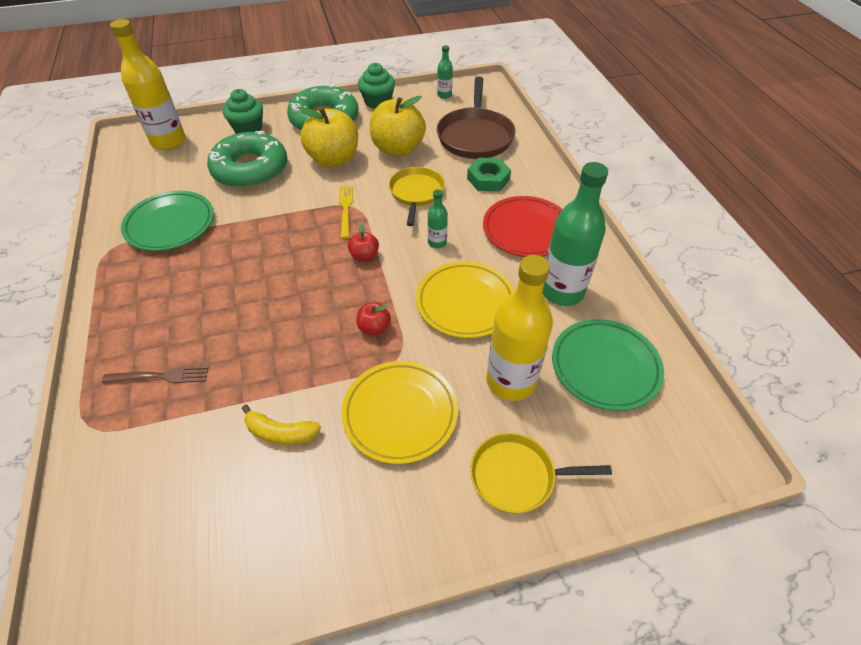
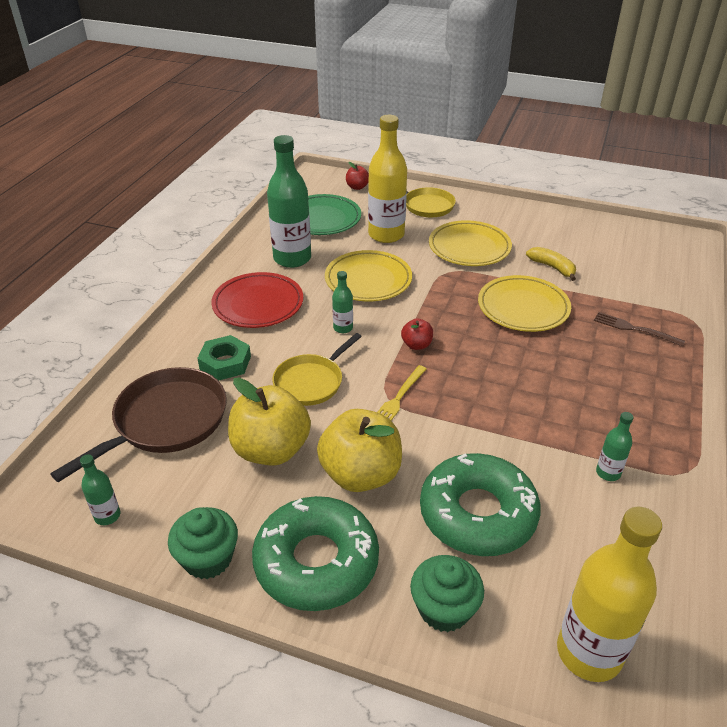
camera: 145 degrees left, 10 degrees down
(170, 224) = (608, 473): green plate -> green bottle
(290, 346) = (523, 308): none -> yellow plate
(374, 328) = (450, 293): red apple -> red apple (357, 187)

